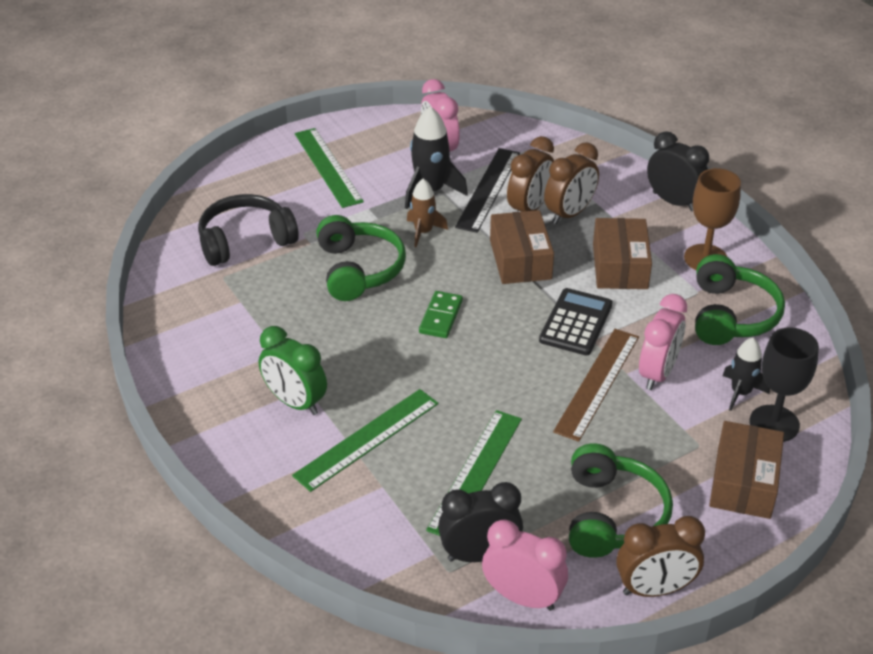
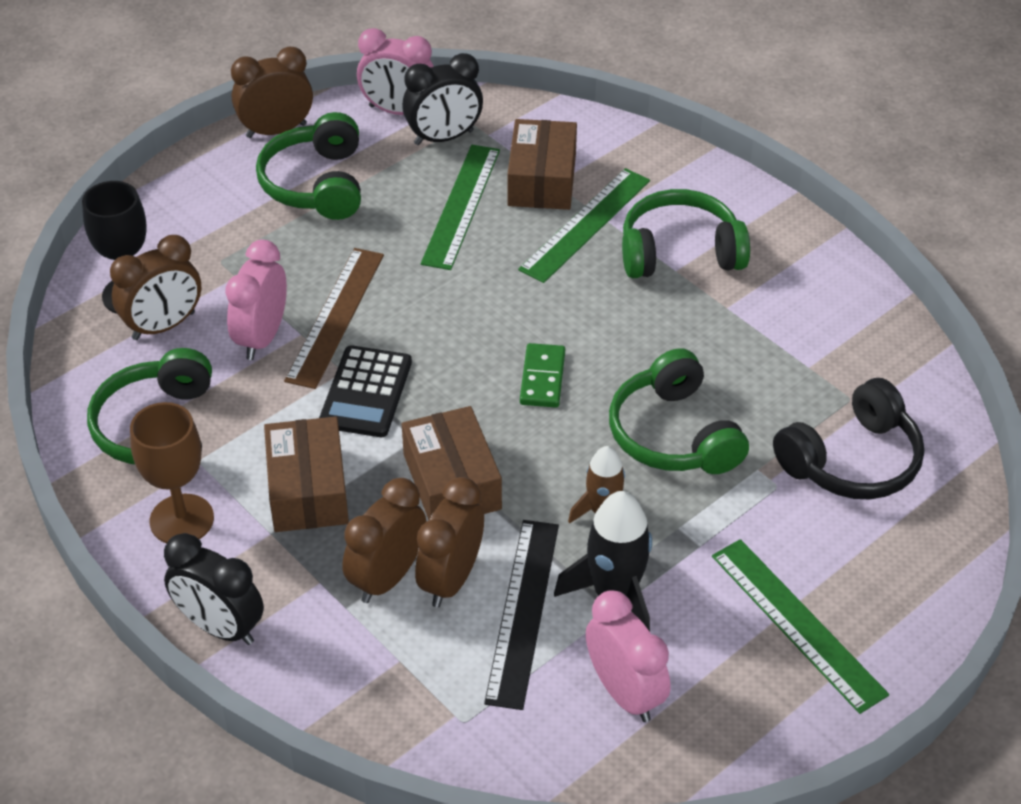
camera: 170 degrees right, 5 degrees up
(295, 402) = (680, 252): green clock -> green headphones
(740, 393) = (164, 326): black rocket -> brown clock
(744, 482) = (176, 230): brown box -> brown box (541, 180)

